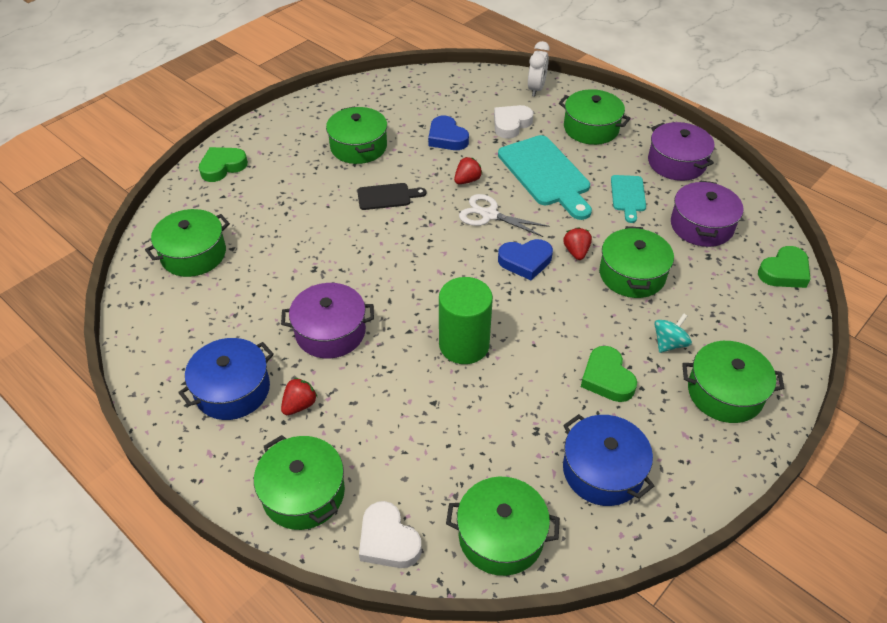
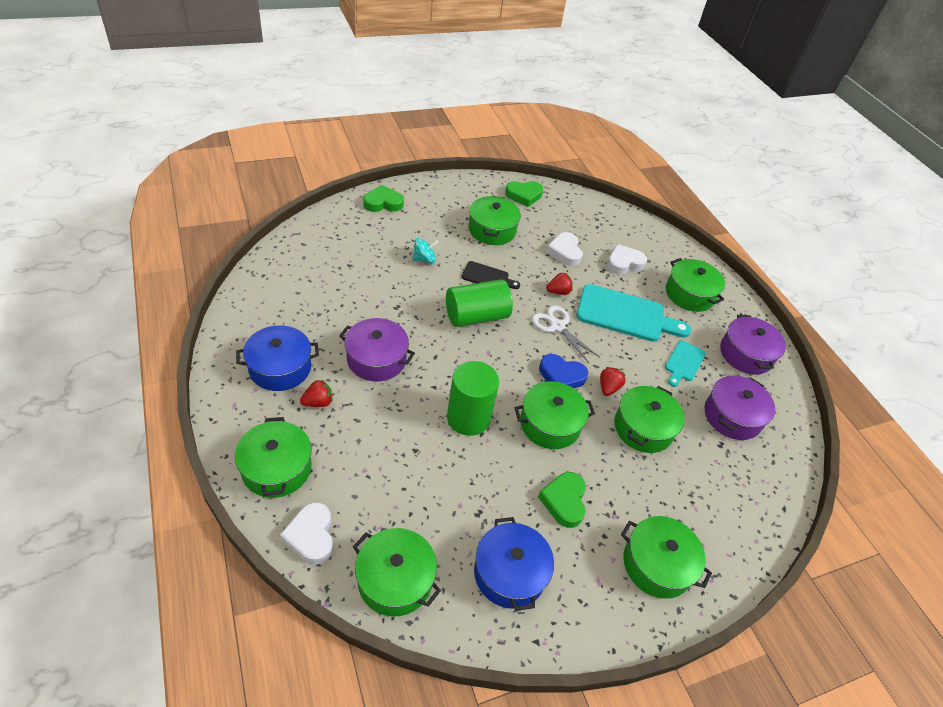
camera: 20 degrees right, 0 degrees up
(193, 254) = (320, 257): green pot -> green pot (550, 424)
(403, 241) = (476, 316): none -> green cylinder
(447, 138) = (564, 252): blue heart -> white heart
(536, 89) = (664, 243): white clock -> none
(546, 174) = (625, 315): turquoise cutting board -> turquoise cutting board turned 75 degrees counterclockwise
(669, 343) = (636, 499): turquoise spinning top -> turquoise spinning top (424, 259)
(784, 272) = (781, 490): green heart -> green heart (524, 195)

